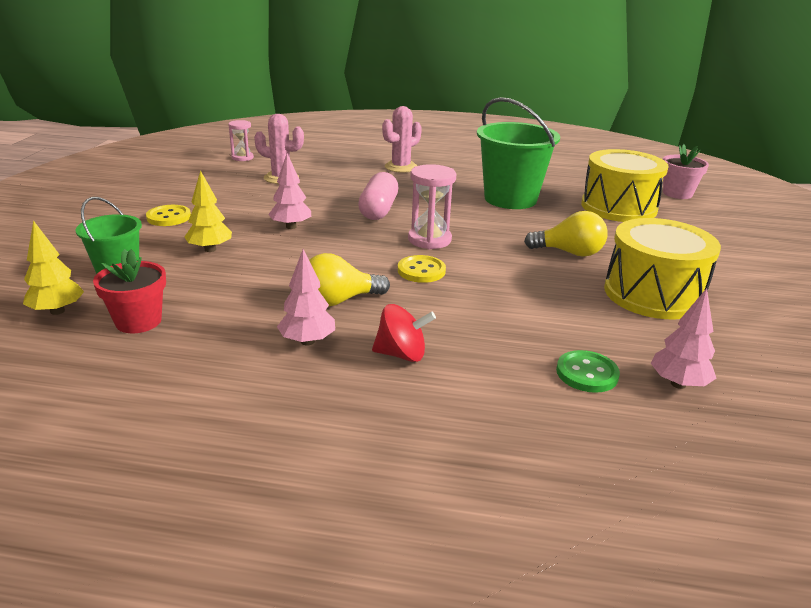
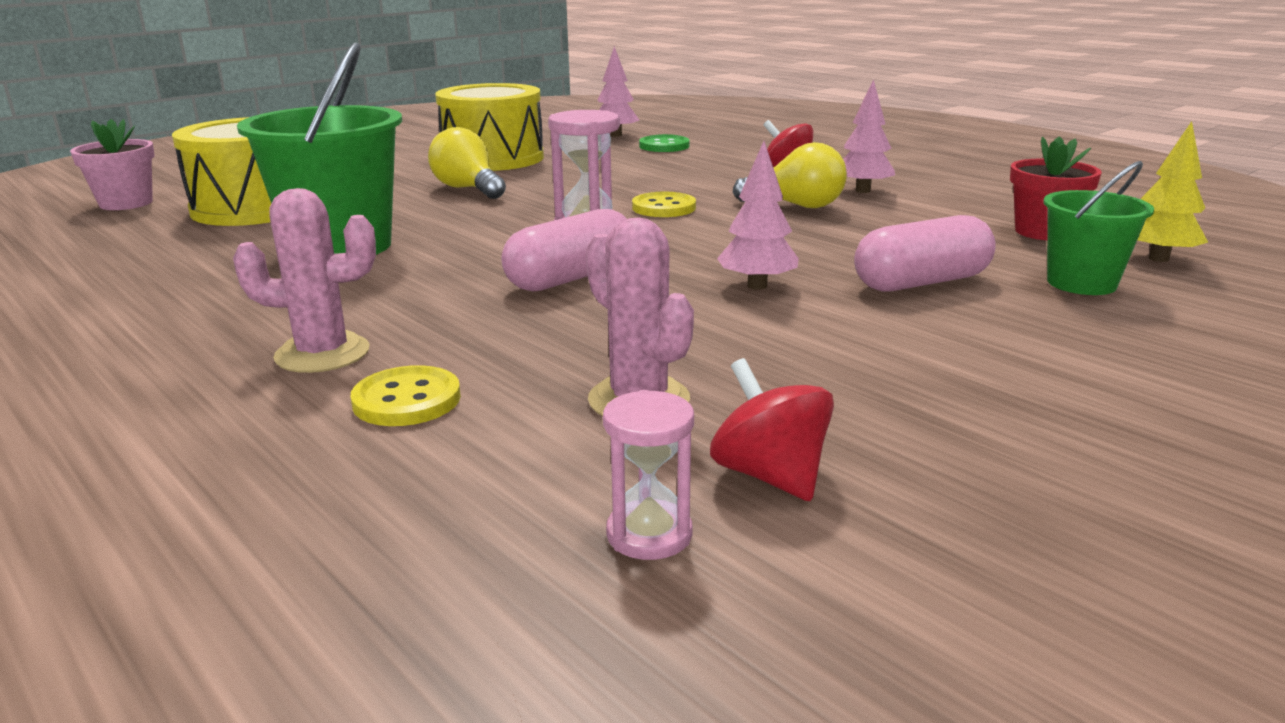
camera: 140 degrees left, 5 degrees down
(169, 217) = (983, 357): yellow button -> yellow button (407, 400)
(210, 249) = (921, 282): yellow tree -> pink capsule
(223, 171) = (770, 475): none -> red spinning top

